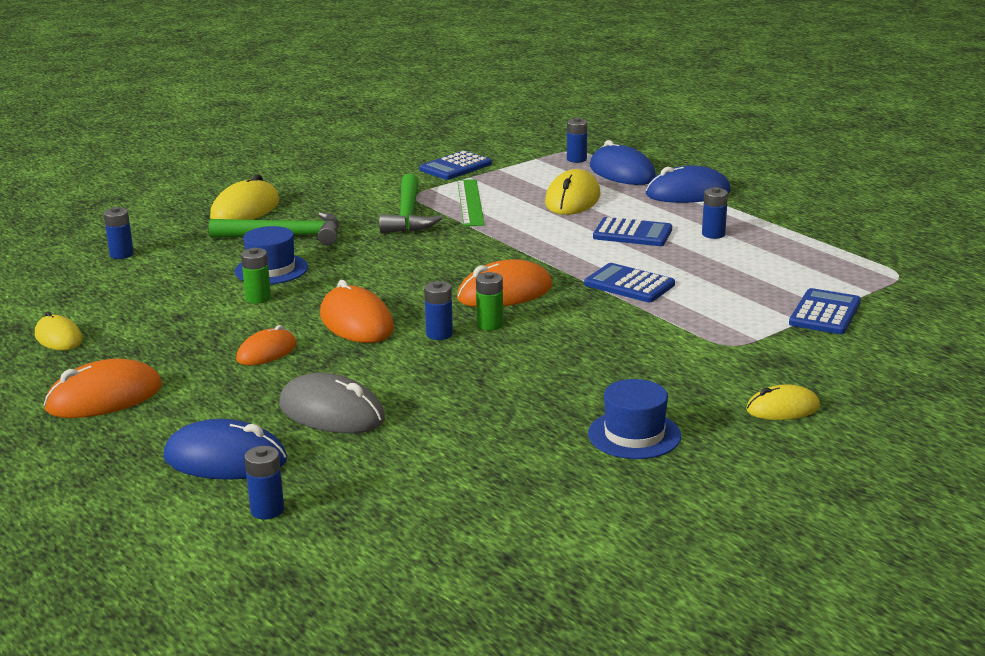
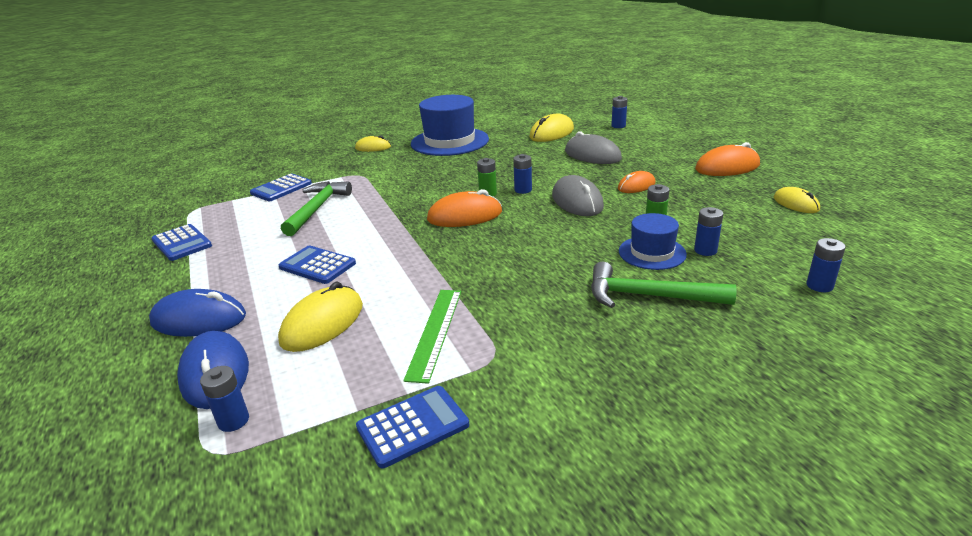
camera: 165 degrees left, 5 degrees up
(225, 459) = (643, 141): blue mouse -> none
(245, 210) = (713, 352): yellow mouse -> yellow mouse (551, 133)
(356, 322) = (577, 201): orange mouse -> grey mouse
(408, 215) = (512, 316): green hammer -> green hammer (317, 209)
(629, 284) = (373, 216): blue calculator -> blue calculator (182, 243)
(634, 435) = (449, 141): blue hat -> blue hat, size x1.82
(713, 234) = (255, 258): blue battery -> blue battery (705, 250)

